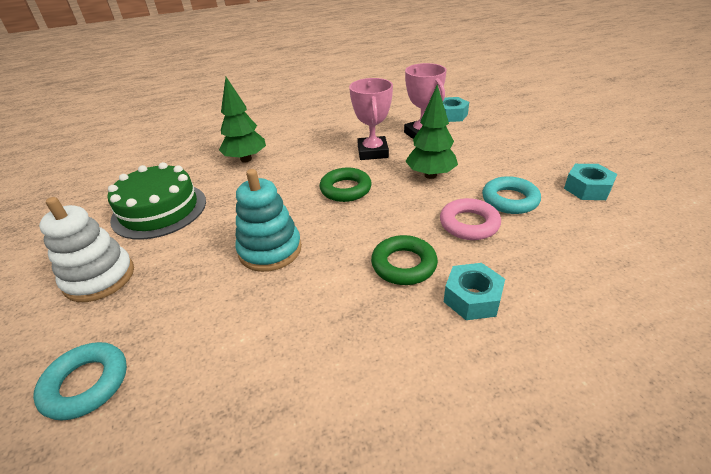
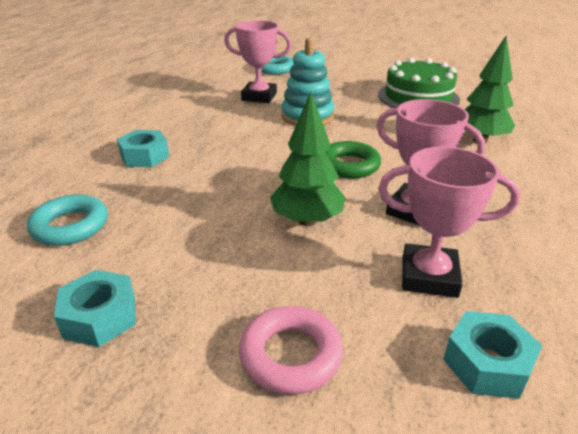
camera: 125 degrees right, 5 degrees down
(99, 278) = (354, 77): white stacking toy -> none
(236, 320) = (259, 97): none -> pink trophy
(404, 265) = (213, 149): green ring -> none
(469, 224) = (201, 196): pink ring -> pink ring (290, 355)
(510, 200) = (188, 241): turquoise ring -> turquoise ring (70, 226)

